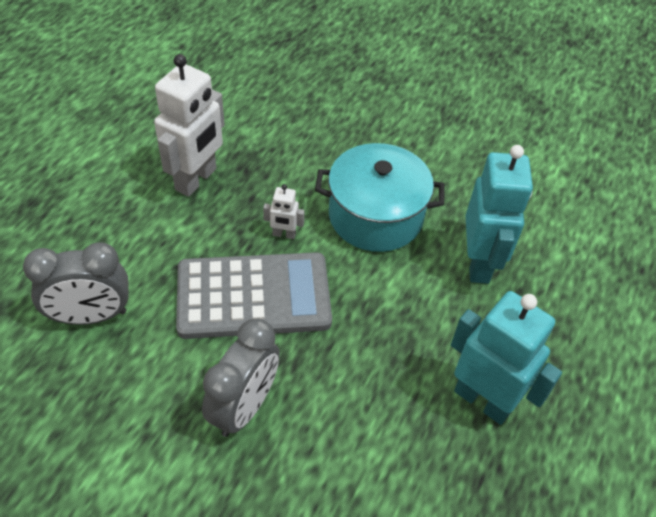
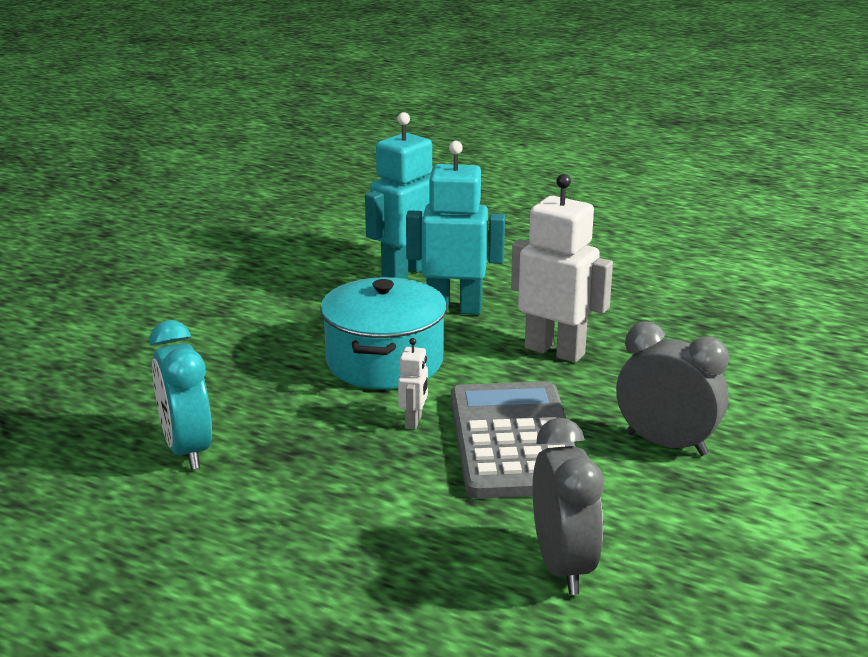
camera: 85 degrees left, 25 degrees down
(196, 179) = (307, 492): white robot -> white robot (555, 351)
(251, 119) = (187, 450): none -> turquoise clock
(483, 400) = (620, 318): turquoise robot -> turquoise robot (404, 272)

